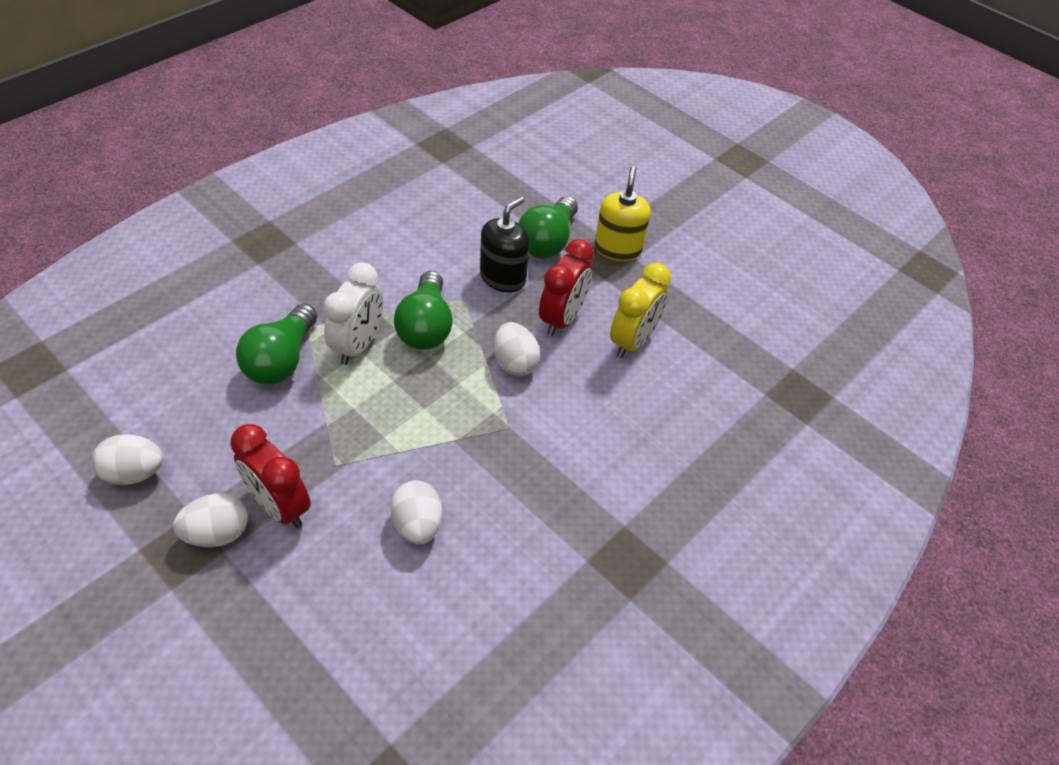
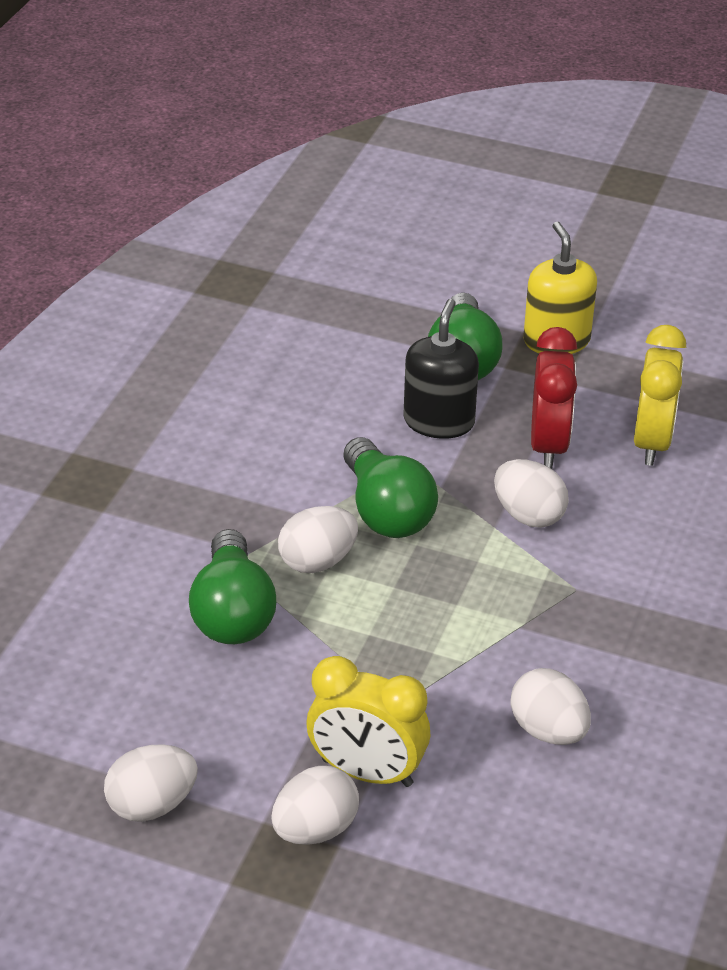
camera: 20 degrees left, 10 degrees down
(279, 506) = (367, 772): red clock -> yellow clock
(358, 345) = (317, 561): white clock -> white egg

